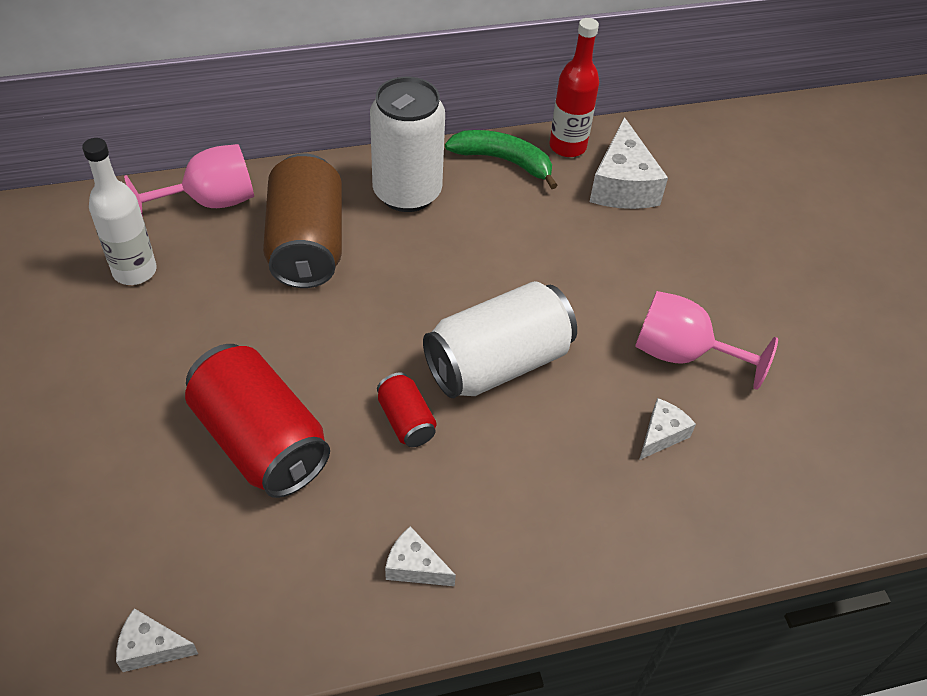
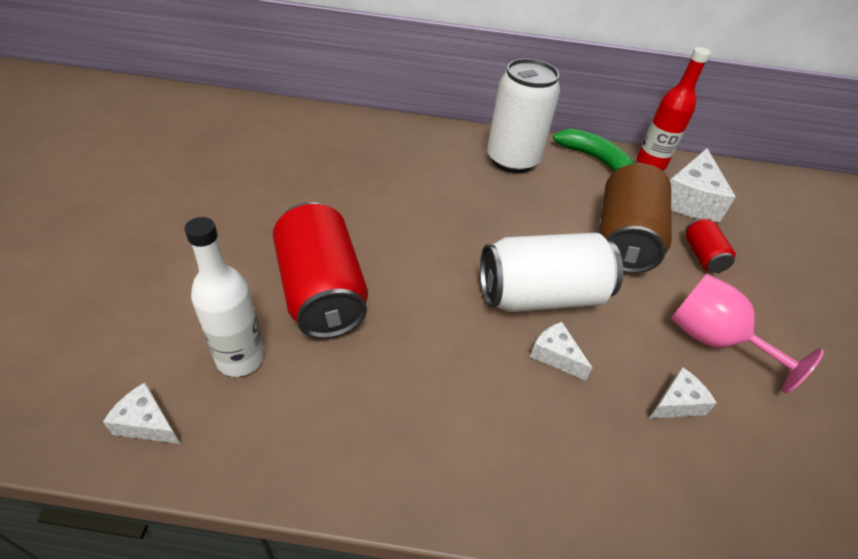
camera: 20 degrees right, 5 degrees down
(135, 271) = (293, 154): white bottle -> white bottle (241, 358)
(210, 202) = (367, 129): pink goblet -> none
(306, 245) = (422, 172): brown can -> brown can (624, 239)
(406, 421) = (445, 315): red can -> red can (702, 255)
(415, 566) = (401, 439): white cheese -> white cheese (555, 355)

